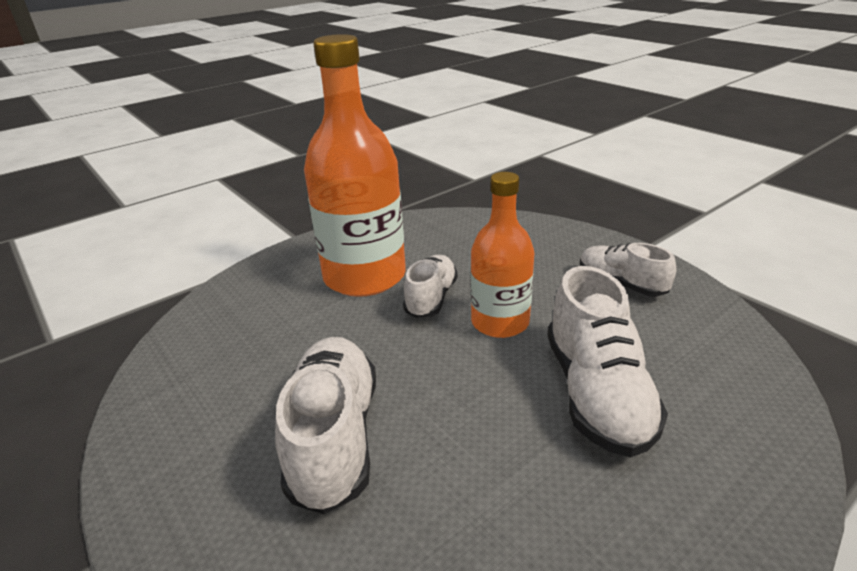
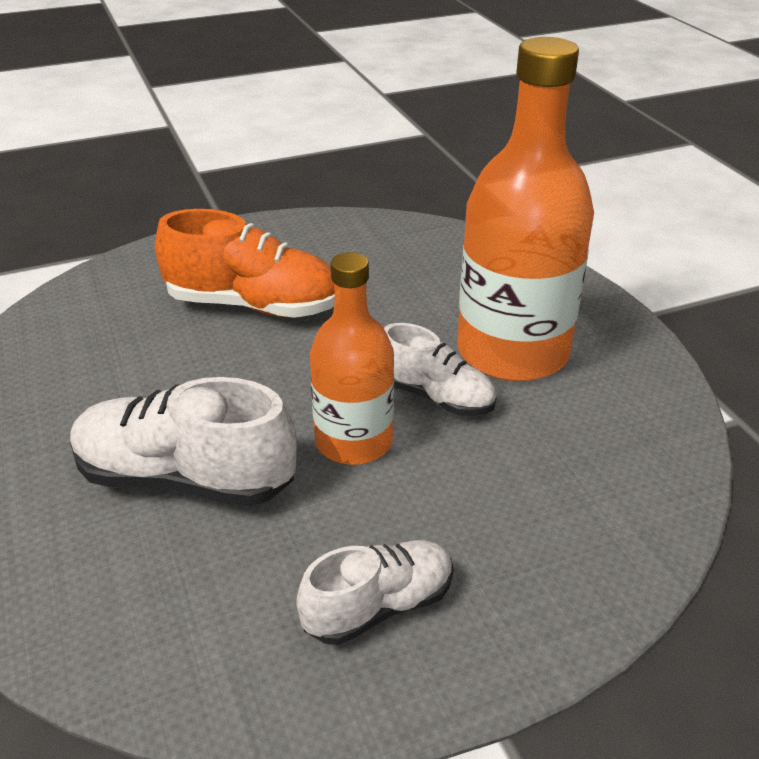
camera: 105 degrees right, 5 degrees up
(334, 437) = (253, 305): white shoe -> orange shoe

